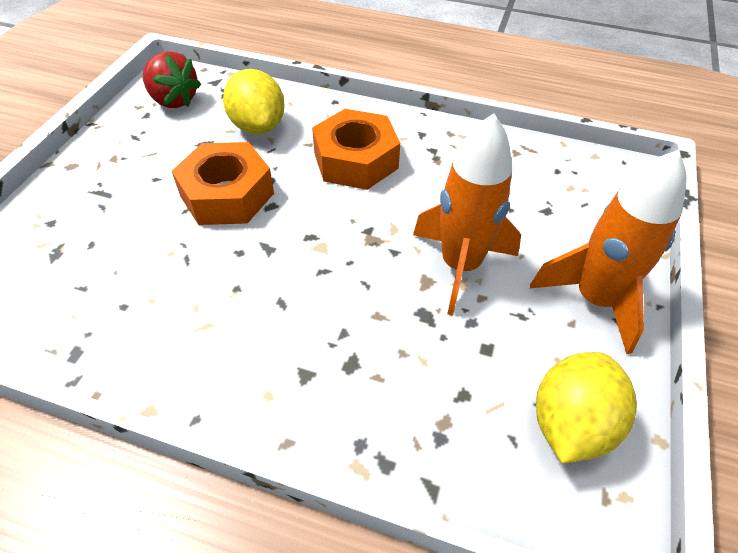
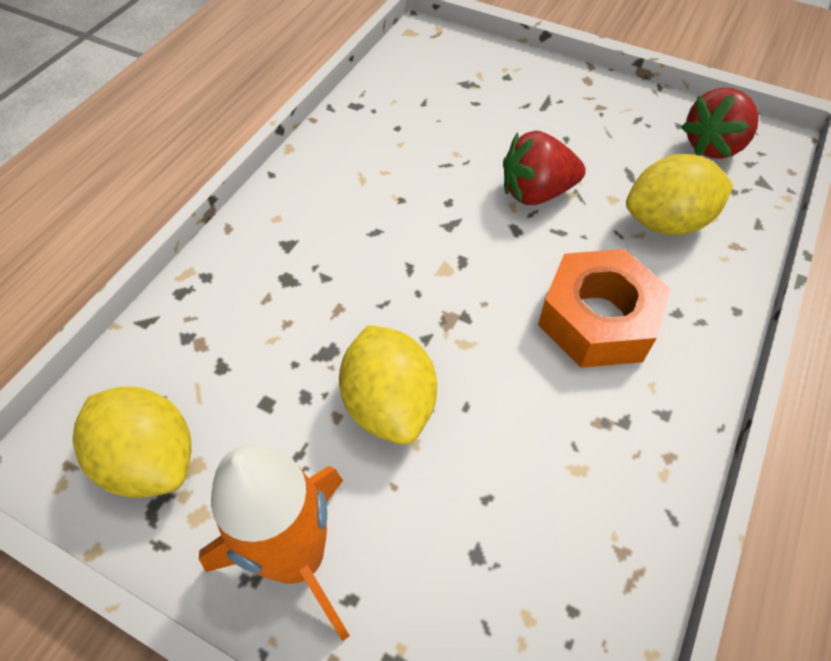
camera: 100 degrees right, 5 degrees up
(227, 195) = (536, 193): orange nut -> red strawberry
(460, 266) = (389, 404): orange rocket -> yellow lemon

